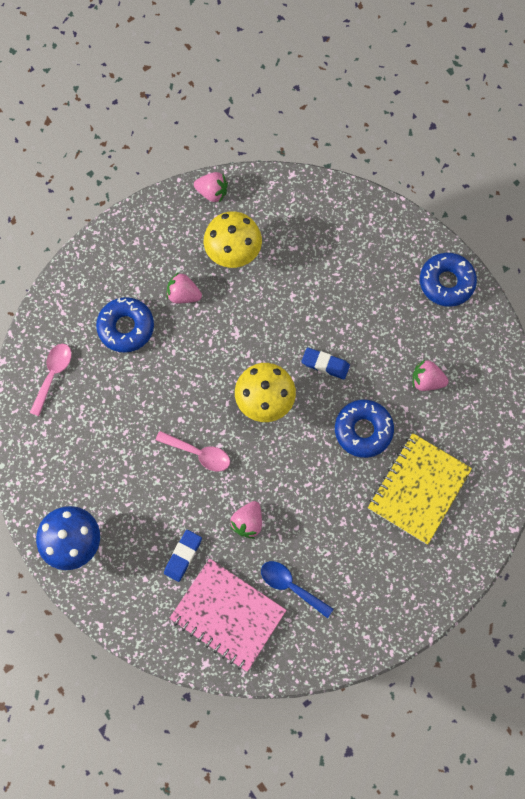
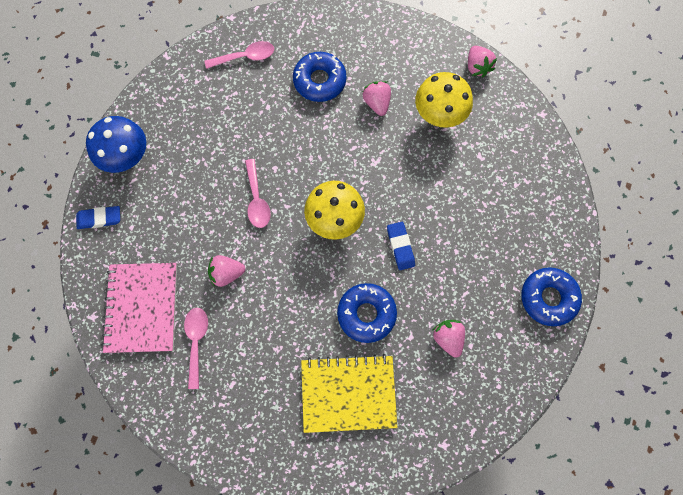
camera: 55 degrees right, 0 degrees up
(183, 556) = (167, 243): blue eraser -> blue eraser (99, 218)
(291, 586) = (196, 342): blue spoon -> pink spoon

